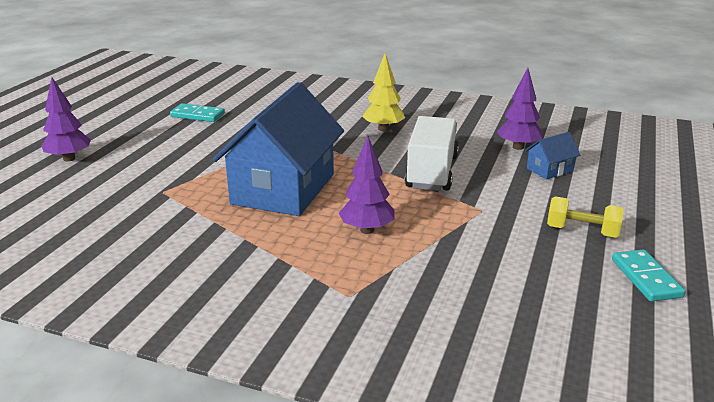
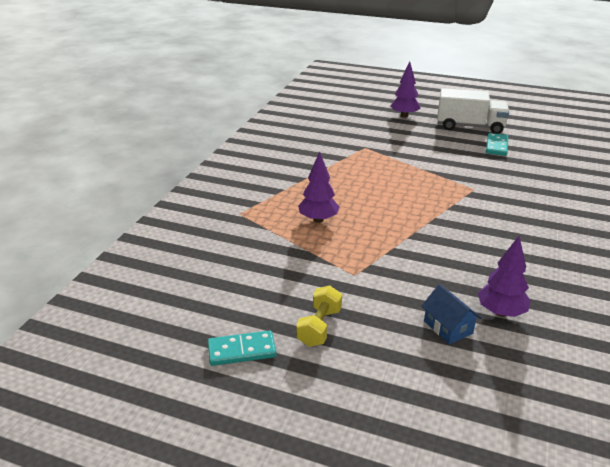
camera: 90 degrees right, 5 degrees up
(283, 189) = (376, 186): blue house -> none
(383, 129) = (510, 229): yellow tree -> none
(432, 172) = (421, 252): white truck -> white truck (470, 126)

